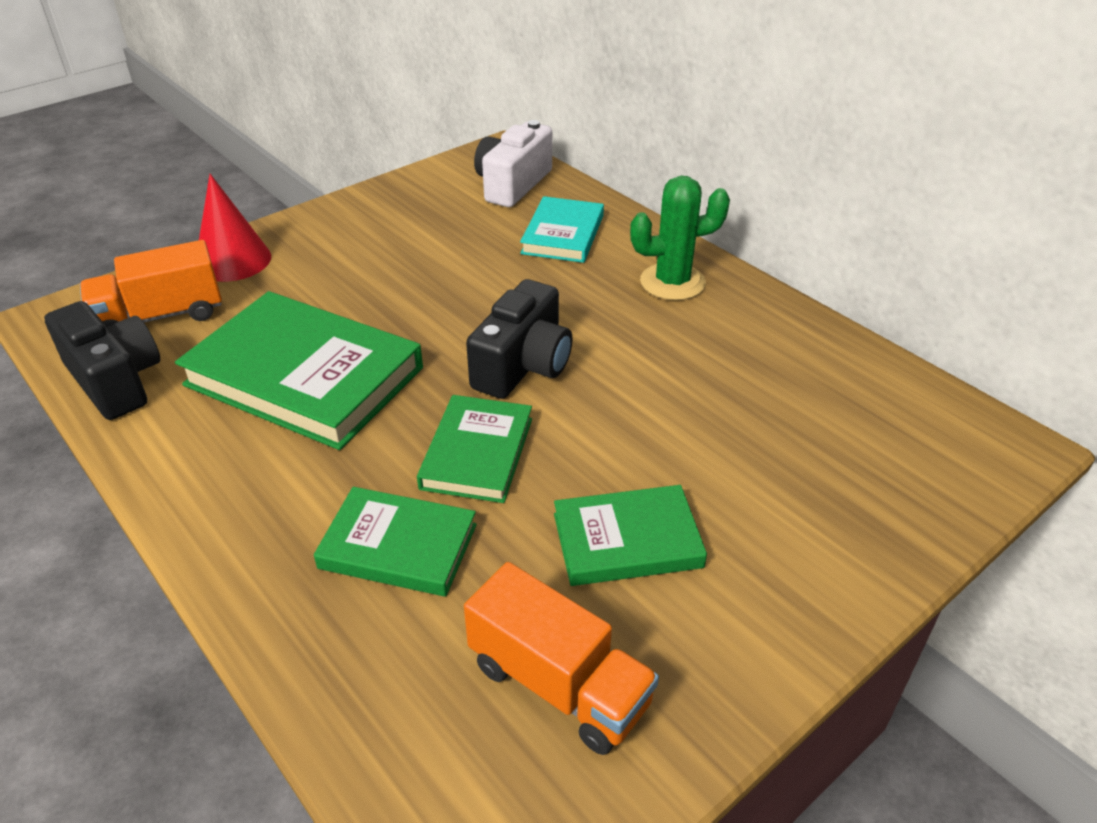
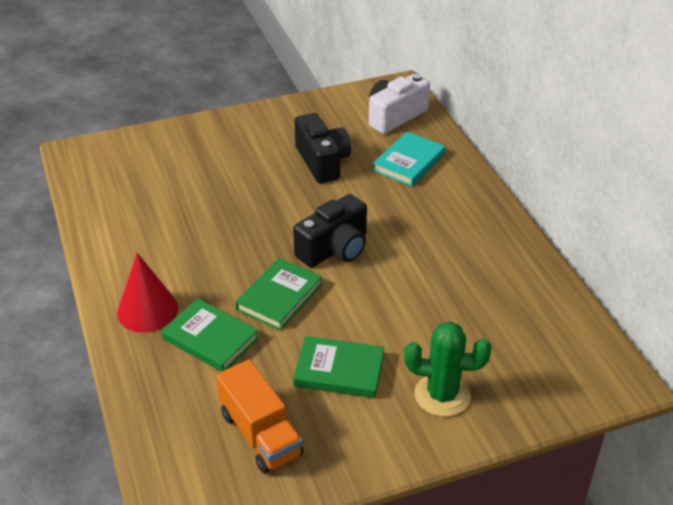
camera: 20 degrees right, 0 degrees up
(115, 380) = (96, 201): black camera -> black camera (322, 162)
(160, 316) = (134, 165): orange truck -> none
(233, 260) = (190, 136): red cone -> red cone (147, 310)
(304, 376) = (201, 224): green book -> none
(672, 282) = (464, 214): green cactus -> green cactus (442, 395)

